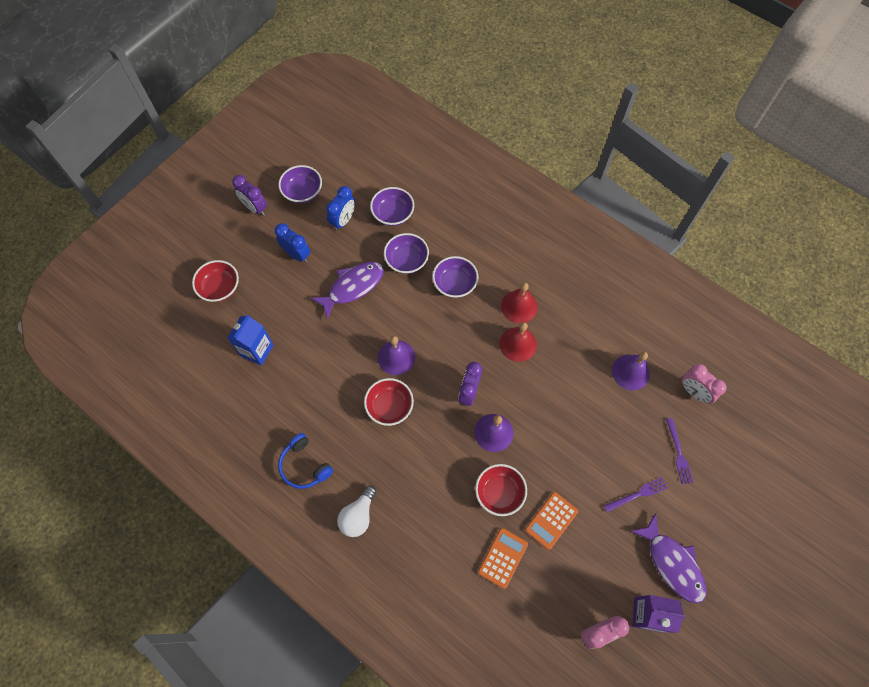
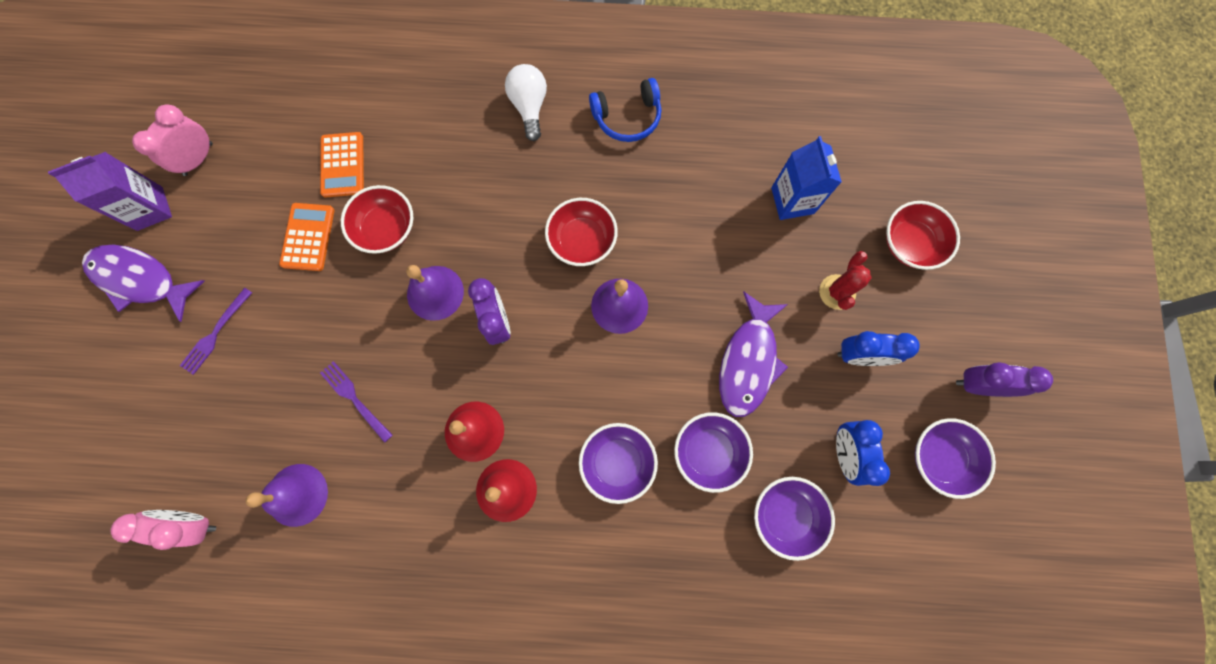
camera: 145 degrees right, 10 degrees up
(279, 290) = (837, 292): none -> red cactus
(304, 465) = (627, 117): blue headphones -> blue headphones turned 150 degrees clockwise
(679, 454) = (182, 419): purple fork -> purple fork (354, 398)

